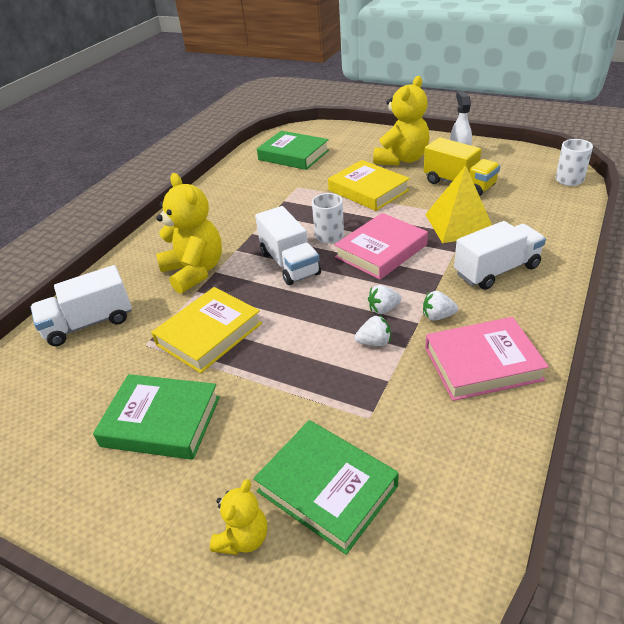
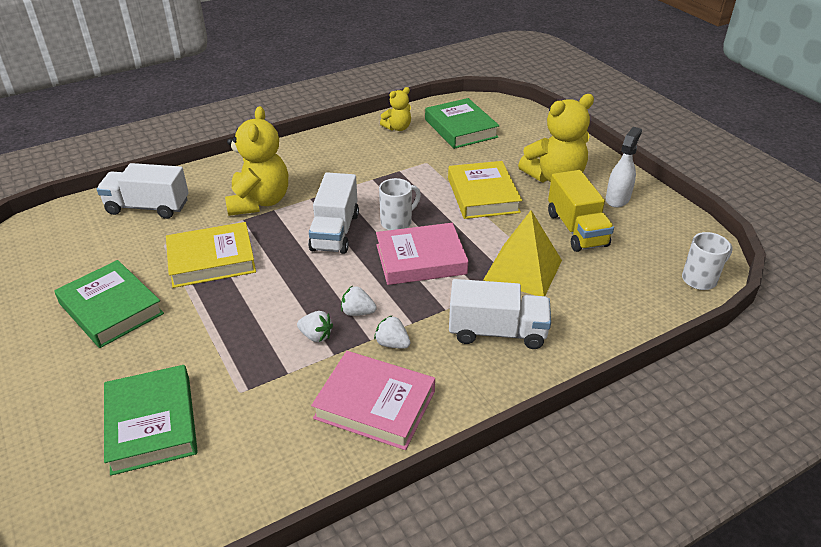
camera: 30 degrees right, 0 degrees up
(243, 538) = (68, 421): yellow teddy bear -> yellow teddy bear (397, 128)

